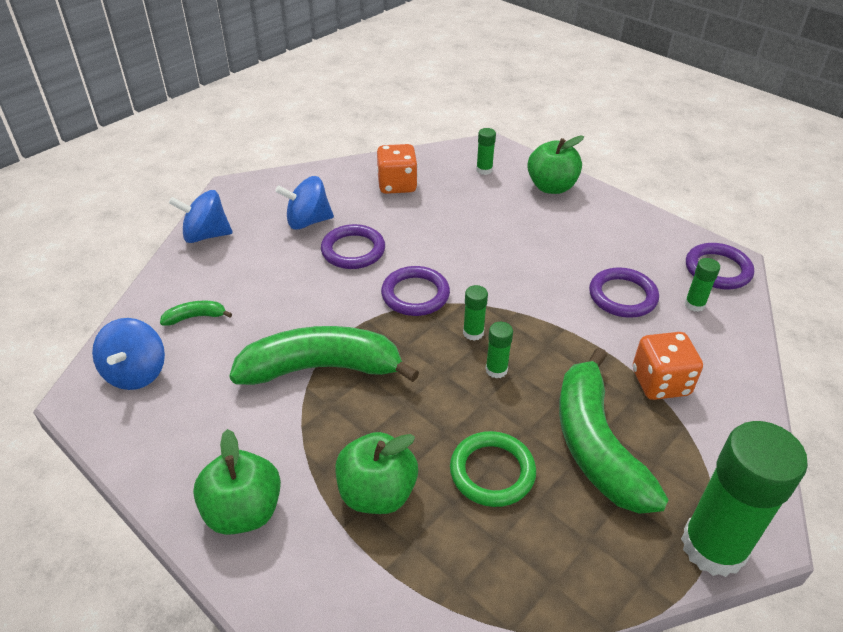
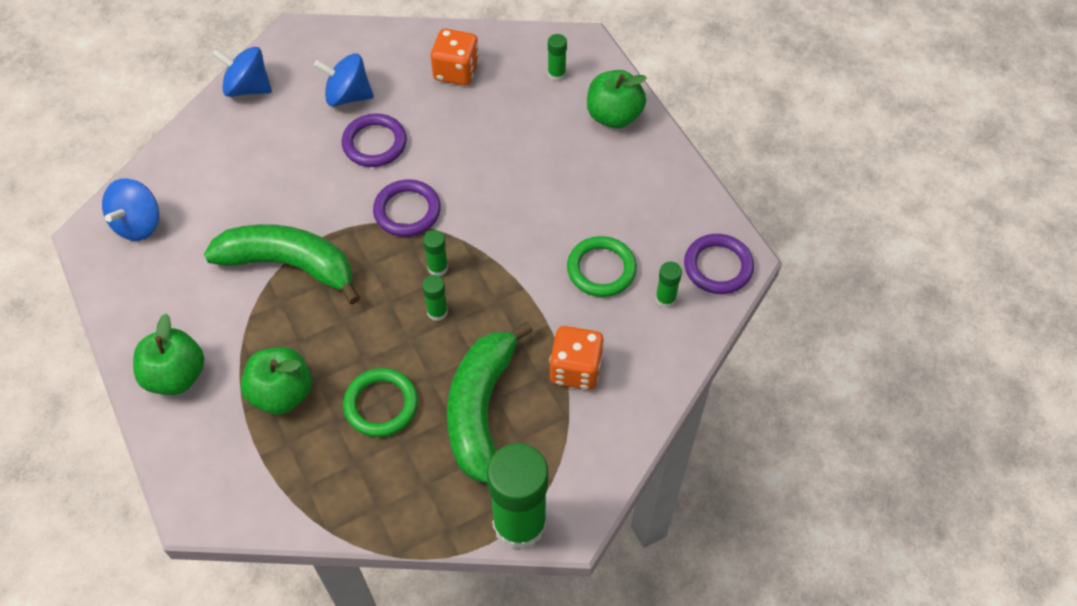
camera: 20 degrees right, 15 degrees up
(195, 317) = (205, 180): green banana -> none
(622, 296) = (601, 269): purple ring -> green ring

